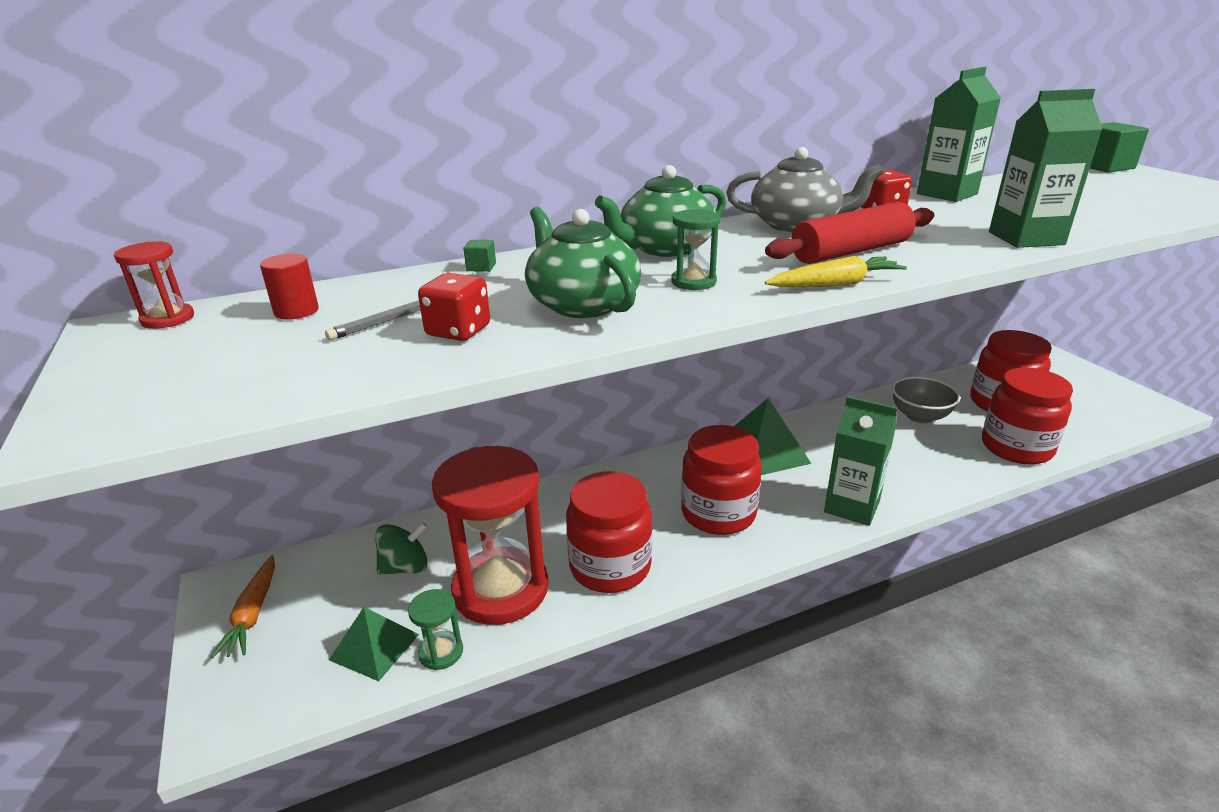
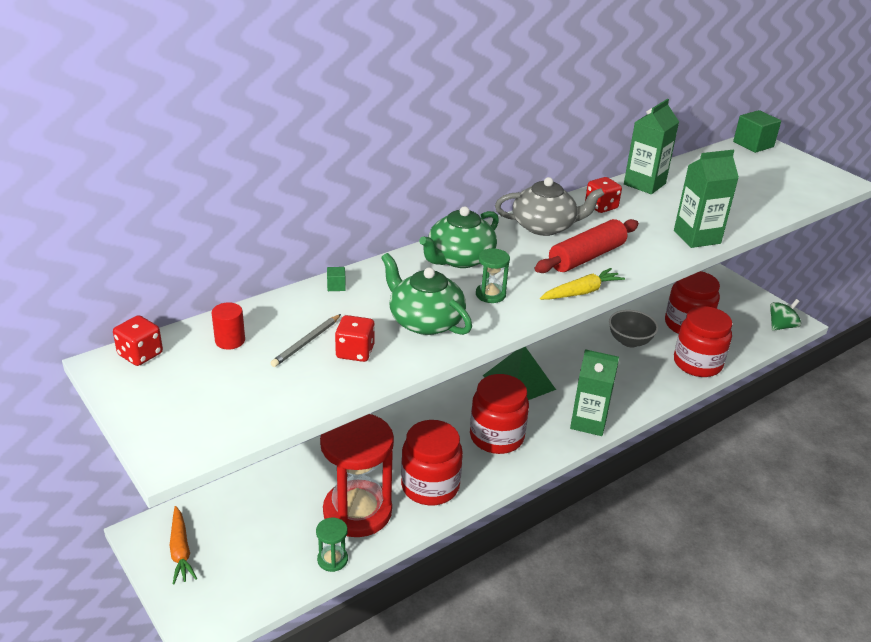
camera: 15 degrees left, 5 degrees up
(168, 319) = (140, 354): red hourglass -> red dice
(374, 646) = (284, 562): green pyramid -> none
(405, 567) = (280, 503): green spinning top -> green spinning top (781, 326)

